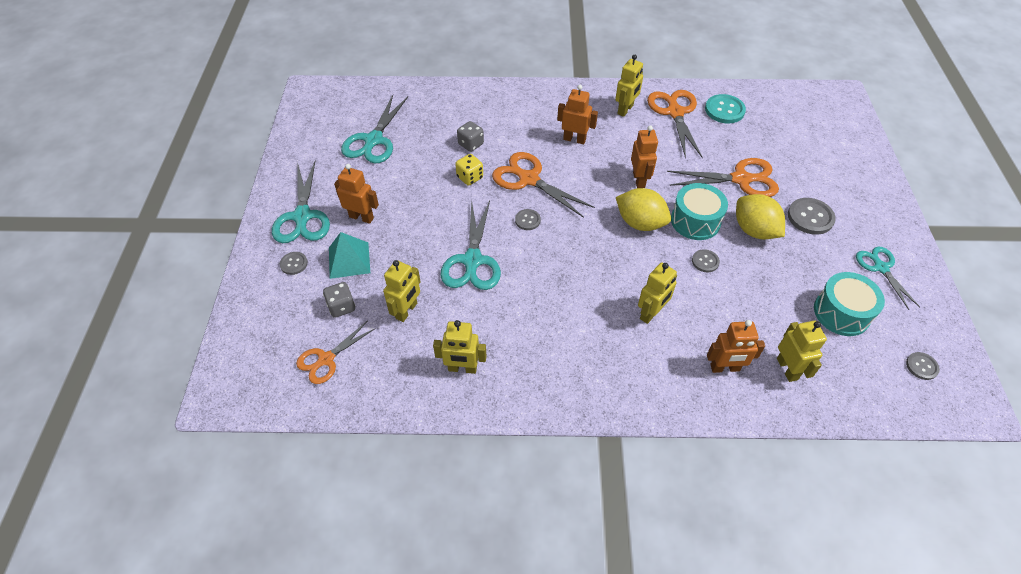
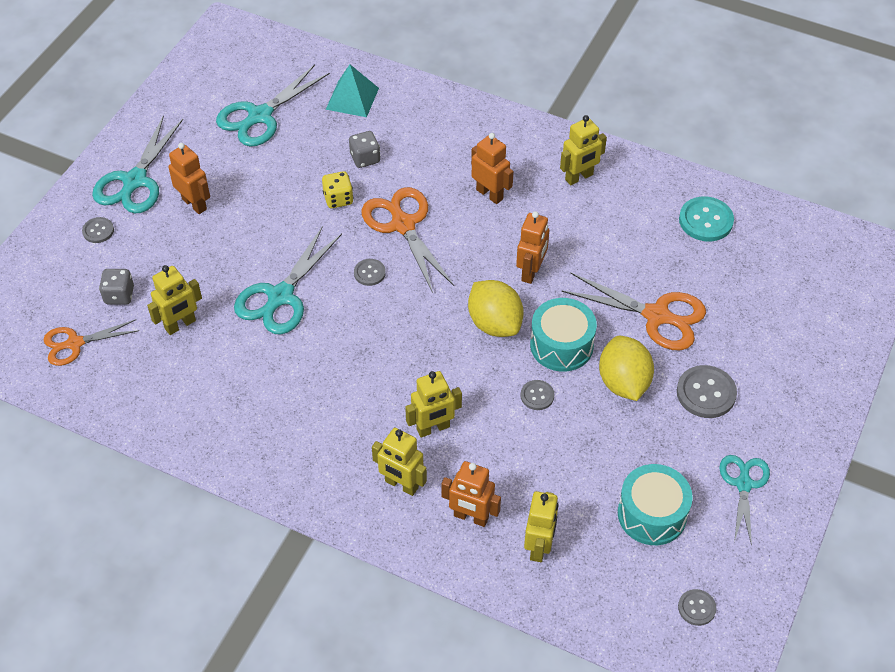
camera: 25 degrees right, 0 degrees up
(349, 260) = (155, 247): turquoise pyramid -> turquoise pyramid (352, 98)
(462, 368) = (199, 406): yellow robot -> yellow robot (401, 485)
(675, 112) = (639, 201): orange scissors -> none

